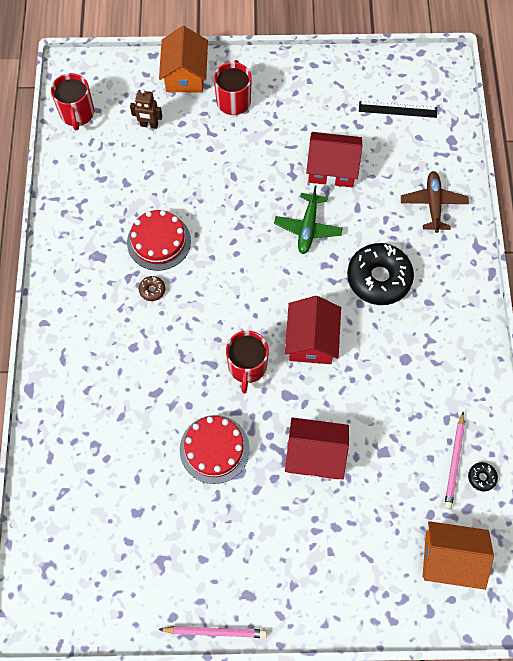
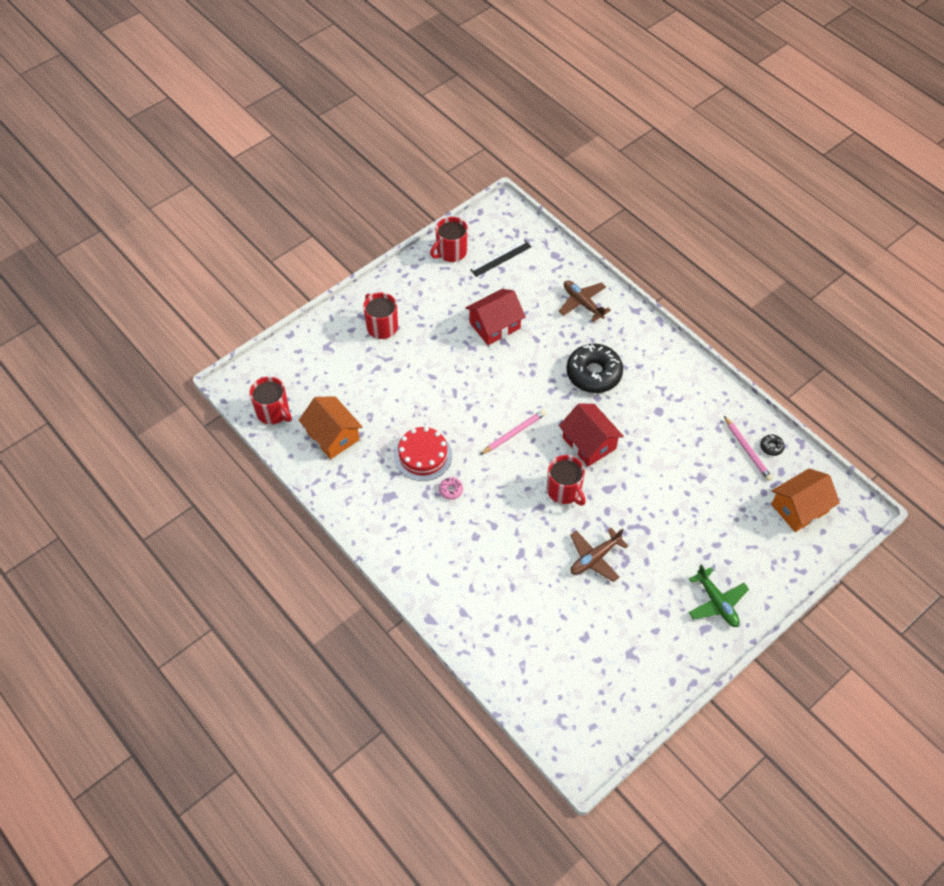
camera: 40 degrees left, 10 degrees down
(149, 125) = (336, 383): brown robot -> none
(152, 290) = (451, 490): brown donut -> pink donut
(185, 74) = (328, 332): orange house -> orange house (332, 436)
(214, 449) = (595, 558): red cake -> brown plane
(215, 631) = (707, 666): pink pencil -> pink pencil (514, 433)
(308, 228) = (516, 374): green plane -> green plane (716, 602)
(315, 454) = (661, 511): red house -> none
(358, 73) = (451, 252): none -> red mug

